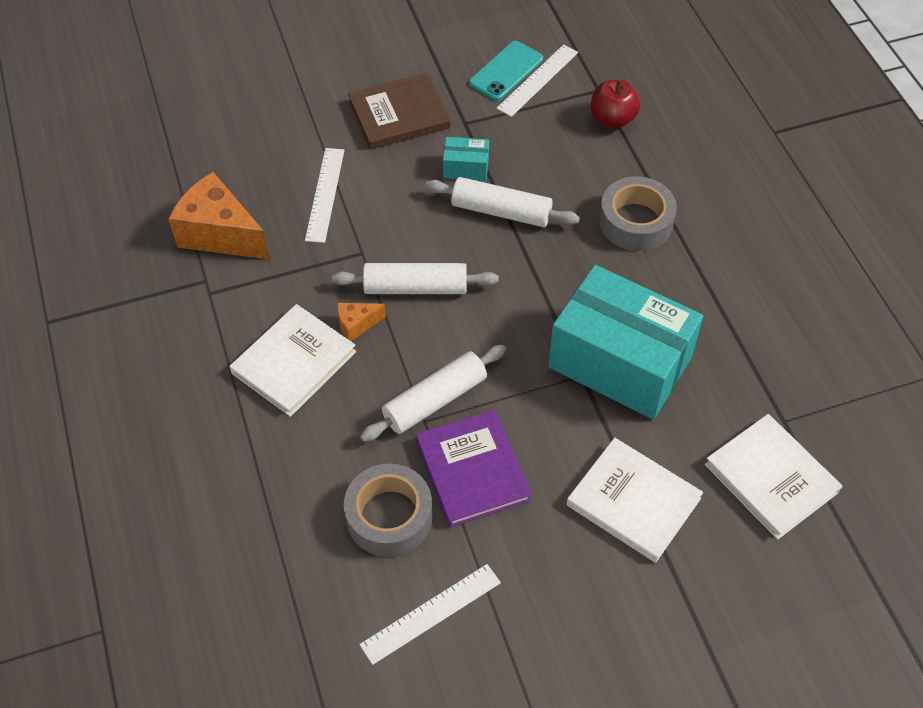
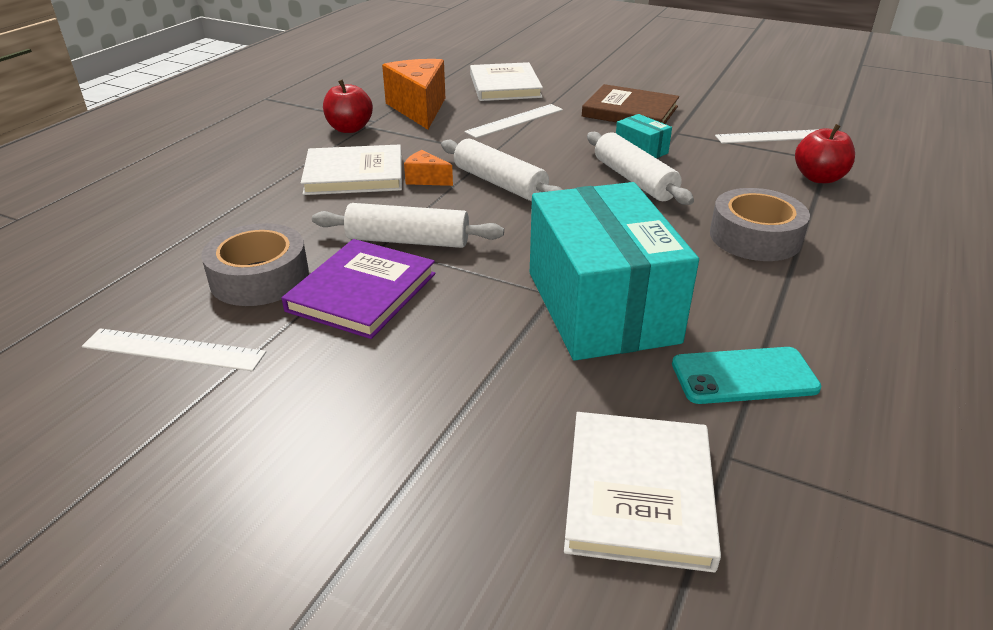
camera: 45 degrees right, 20 degrees down
(201, 308) = (349, 129): none -> red apple
(506, 71) = (752, 124): turquoise phone -> turquoise phone (744, 376)
(633, 502) = (457, 403): white book -> white book (505, 86)

